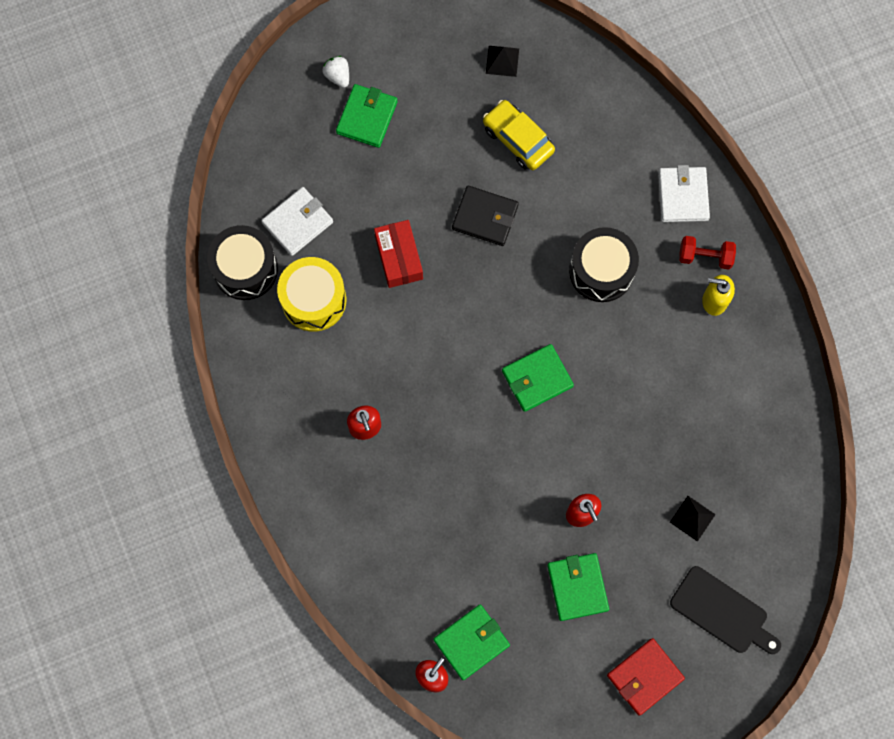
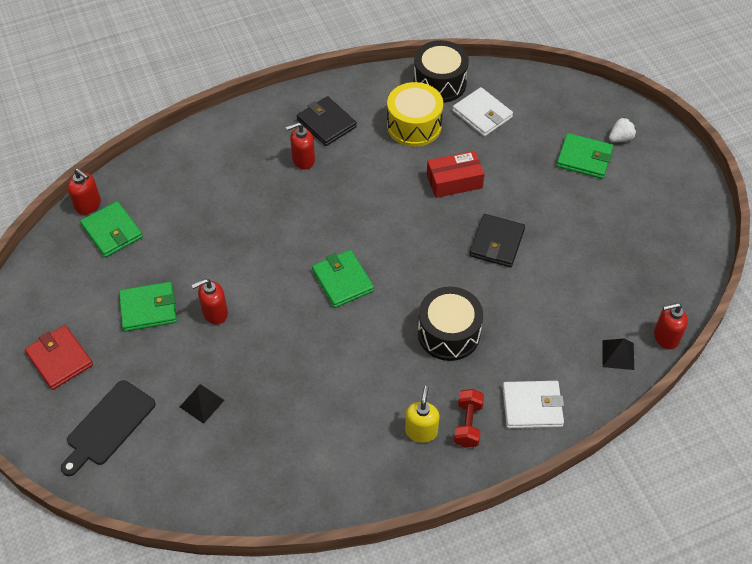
camera: 90 degrees right, 20 degrees down
(308, 401) = (326, 123): none -> black wallet
(502, 61) = (656, 257): black pyramid -> black pyramid (618, 354)
(518, 139) = (577, 268): yellow car -> none
(600, 65) = (665, 337): none -> red soap dispenser

